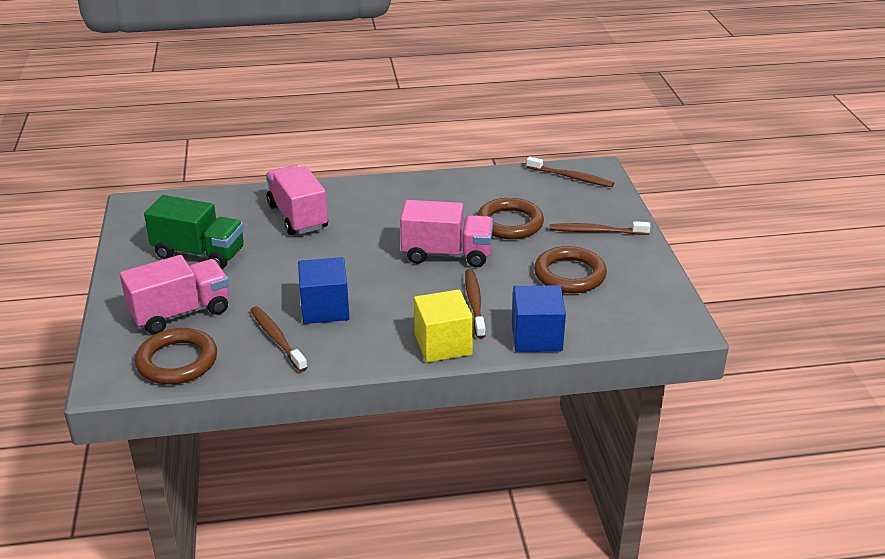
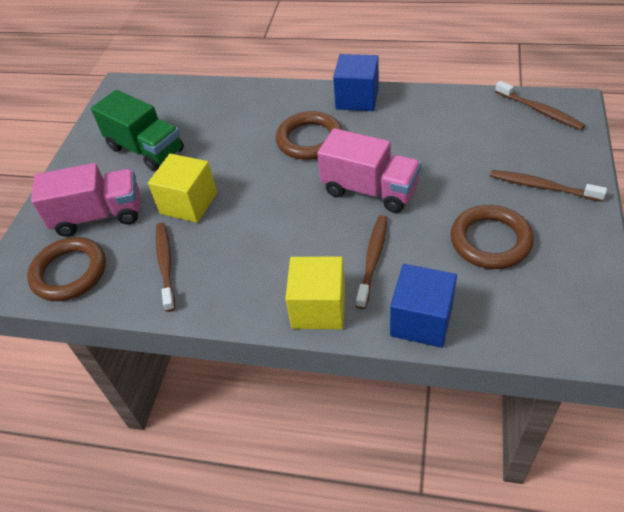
camera: 25 degrees right, 15 degrees up
(272, 289) = (188, 203): none -> yellow cube
(297, 217) = (248, 121): pink truck -> none
(325, 308) = (225, 236): blue cube -> blue cube (357, 98)
(510, 223) = (450, 160): brown ring -> brown ring (309, 140)

